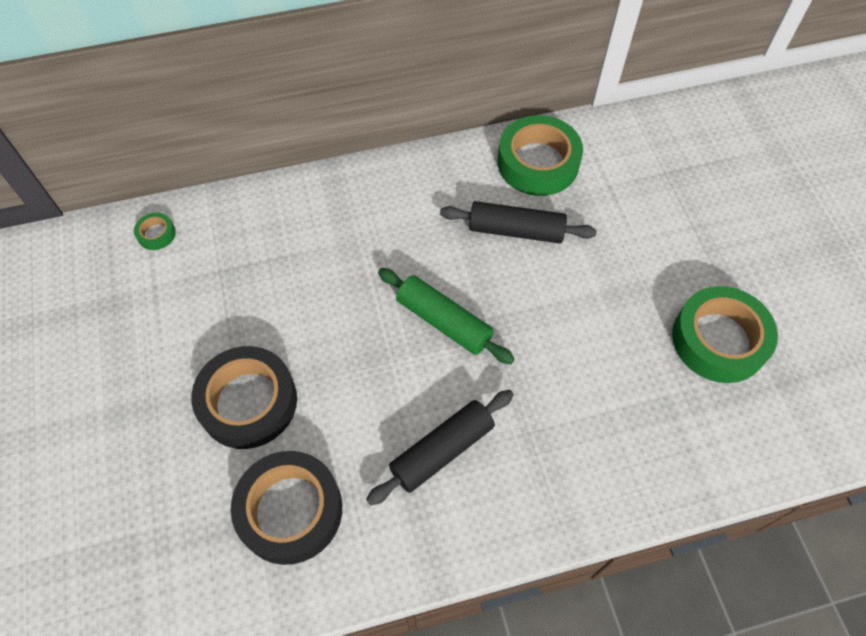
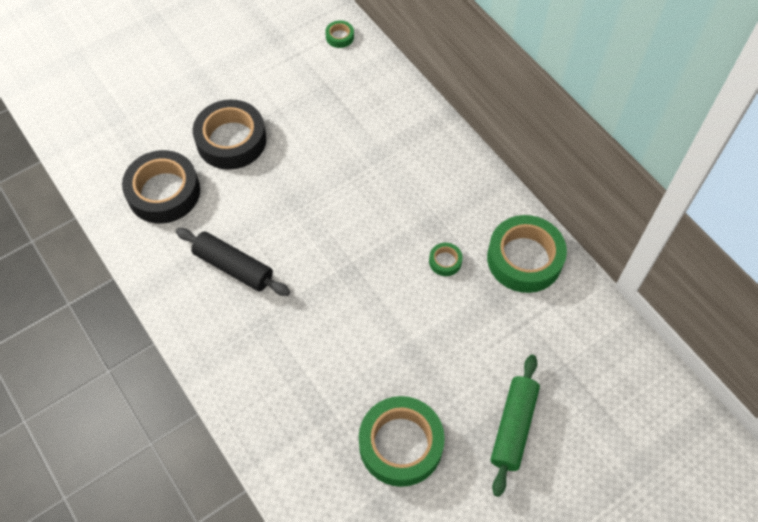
camera: 70 degrees right, 0 degrees up
(444, 321) = (338, 236): green rolling pin -> green rolling pin (513, 427)
(516, 230) = (445, 261): black rolling pin -> green tape

